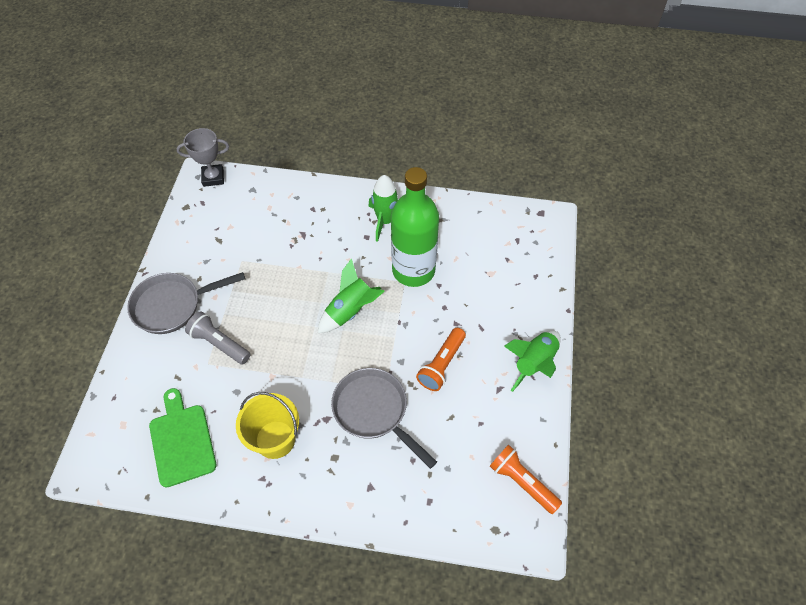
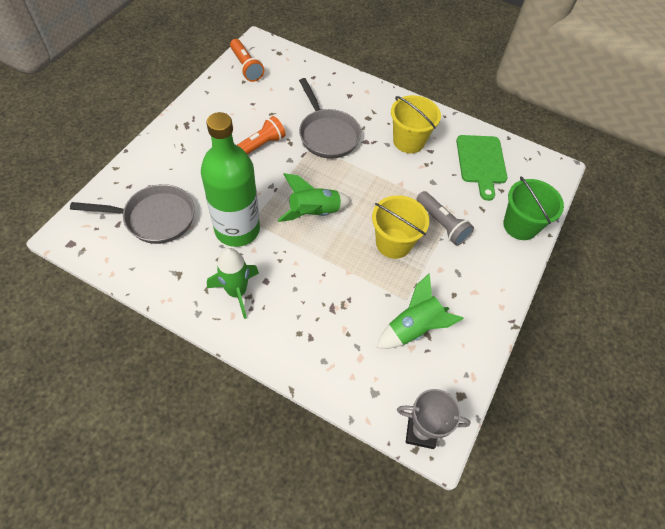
camera: 165 degrees left, 0 degrees up
(134, 371) = (520, 225): none -> green bucket
(172, 305) = (483, 274): grey pan -> grey pan (155, 218)
(264, 307) = (393, 243): none -> yellow bucket
(534, 363) = (185, 124): green rocket -> green rocket (413, 328)

